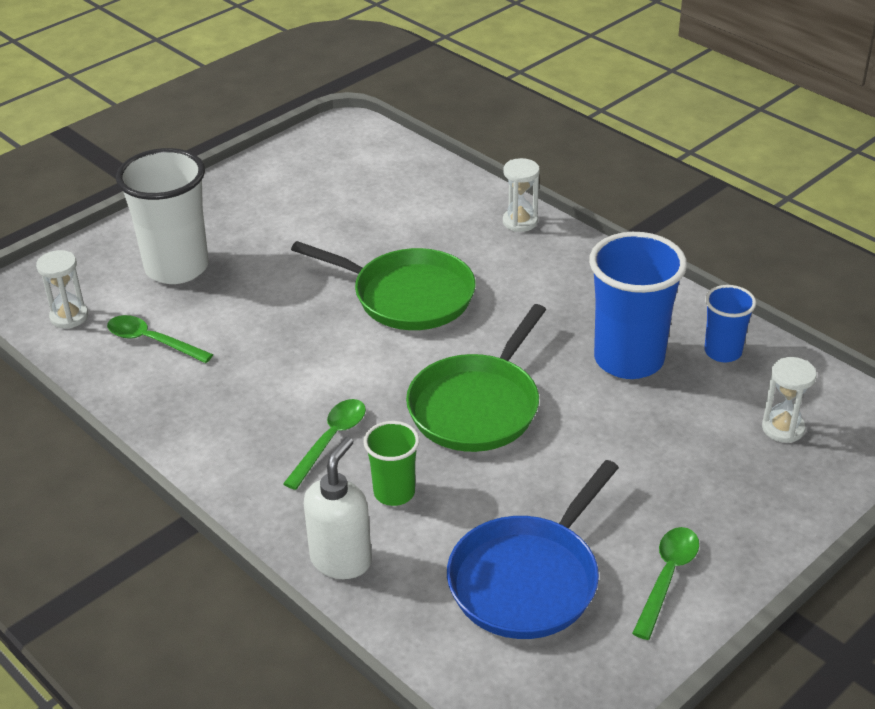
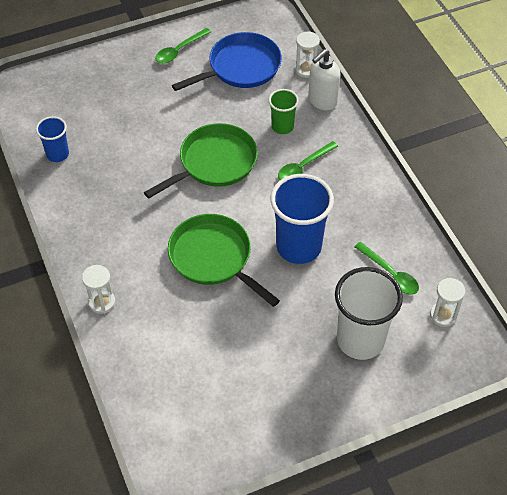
camera: 160 degrees left, 15 degrees up
(629, 359) = (112, 166): blue cup -> blue cup (298, 247)
(783, 428) = (67, 101): white hourglass -> white hourglass (306, 69)

